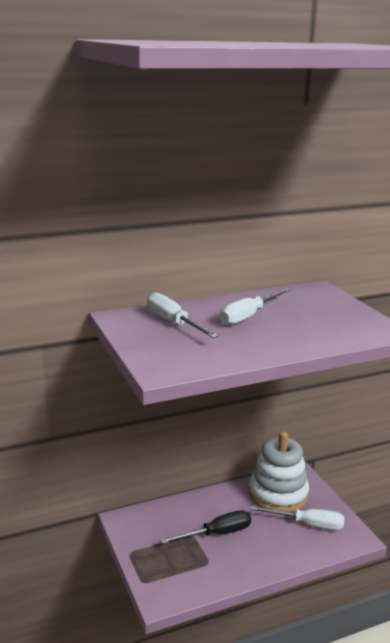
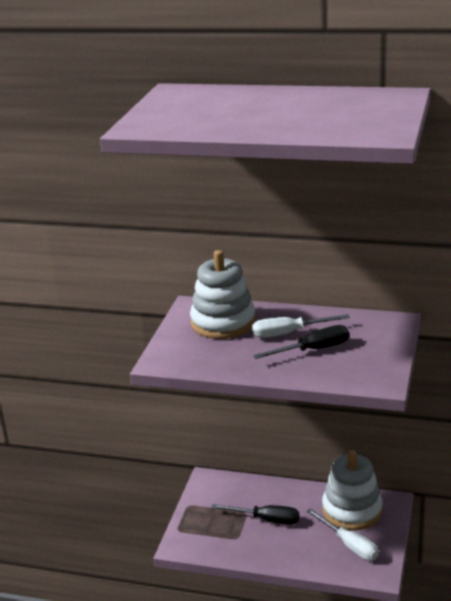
camera: 40 degrees right, 5 degrees up
(173, 322) = (223, 323): white screwdriver -> white stacking toy
(290, 323) = (313, 350): none -> black screwdriver

